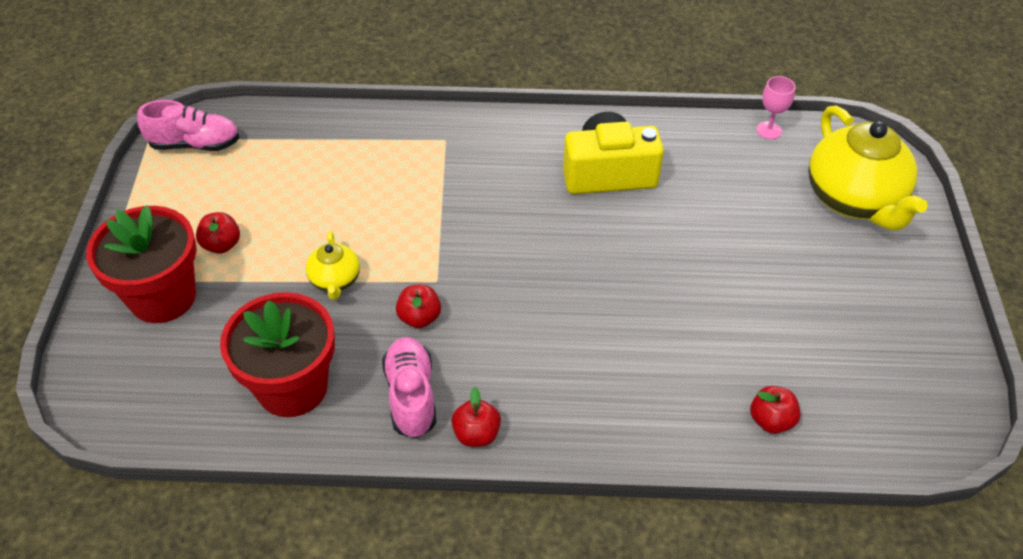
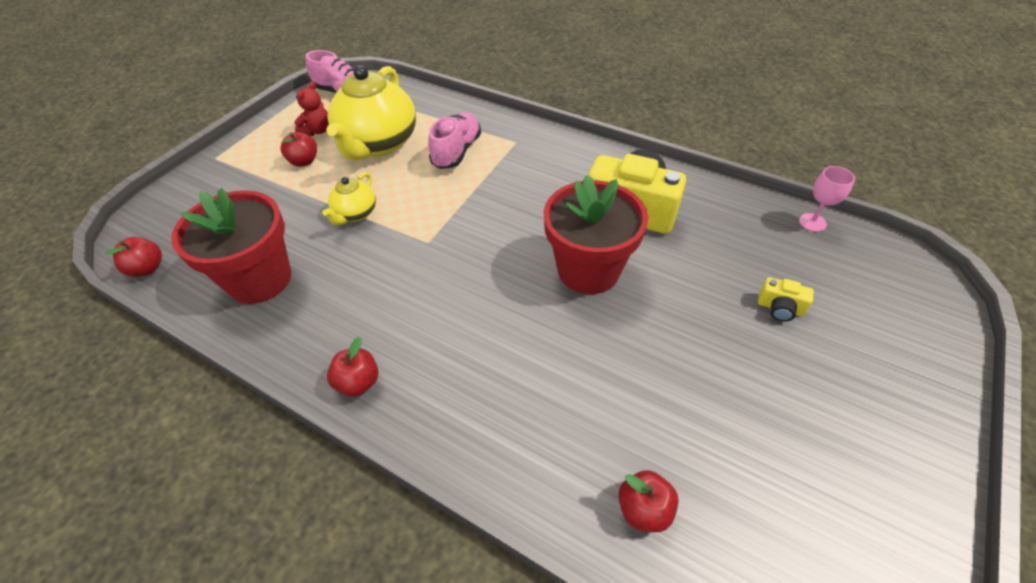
camera: 30 degrees right, 0 degrees up
(163, 297) = (238, 182): red flower pot -> red flower pot (588, 270)
(203, 203) = (317, 131): none -> red teddy bear
(411, 396) = (335, 325): pink shoe -> pink shoe (457, 151)
(419, 317) = (392, 265): red apple -> red apple (147, 268)
(783, 220) = (779, 308): none -> yellow camera
(854, 200) = (873, 316): yellow teapot -> yellow teapot (378, 144)

